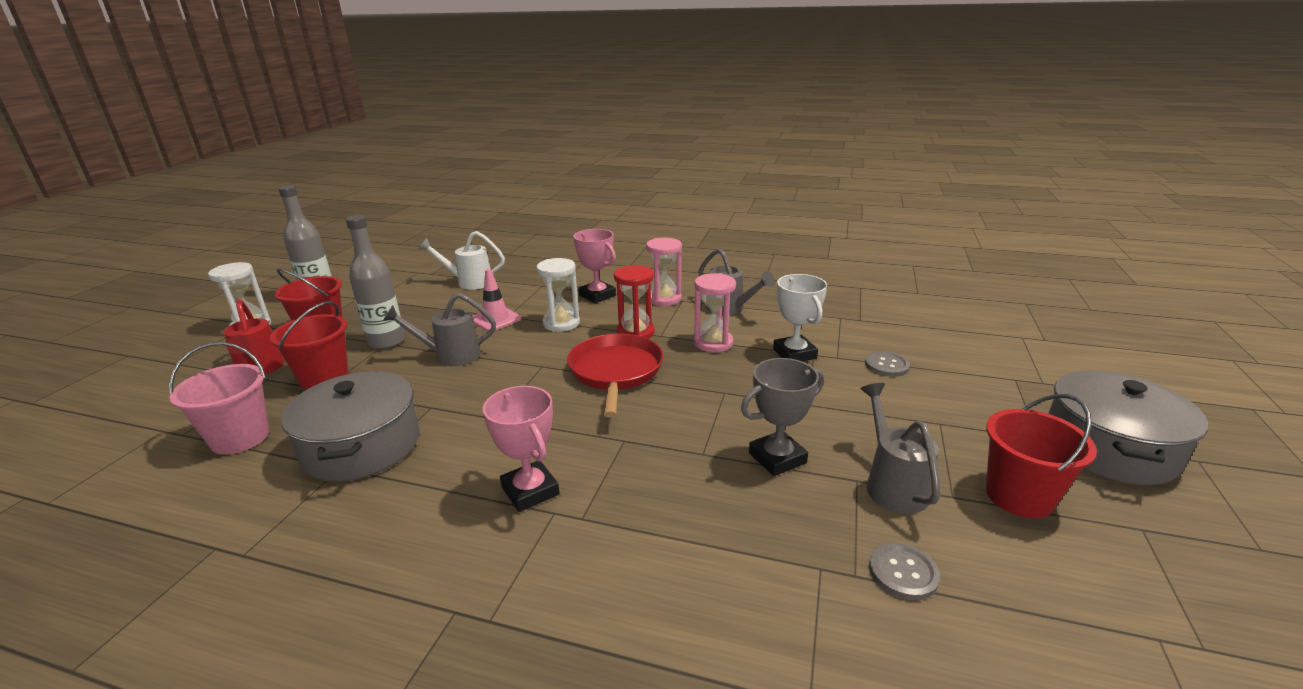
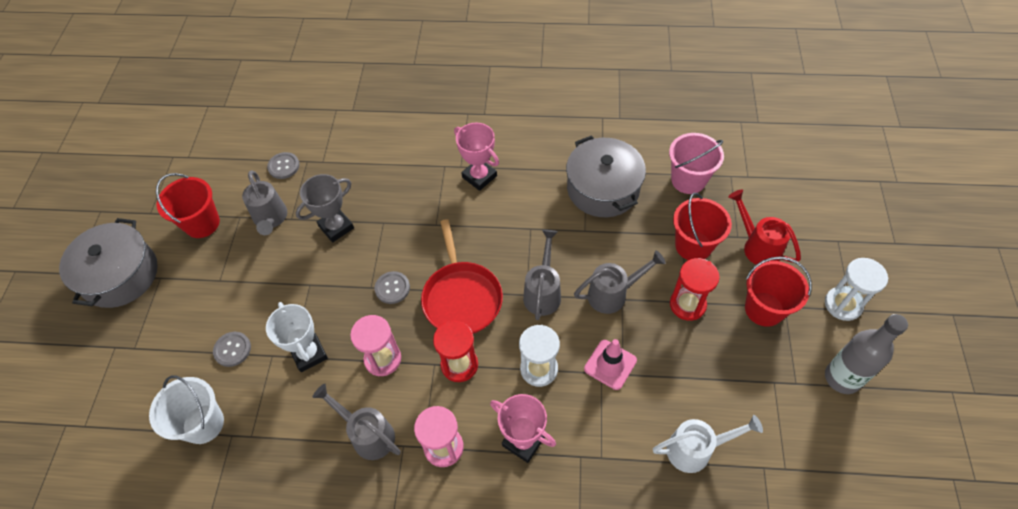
camera: 170 degrees right, 30 degrees up
(386, 342) = (687, 304): grey bottle -> red hourglass
(522, 365) = (543, 292): none -> grey watering can
(697, 388) = (392, 288): none -> grey button
(892, 327) = (203, 424): none -> white bucket

